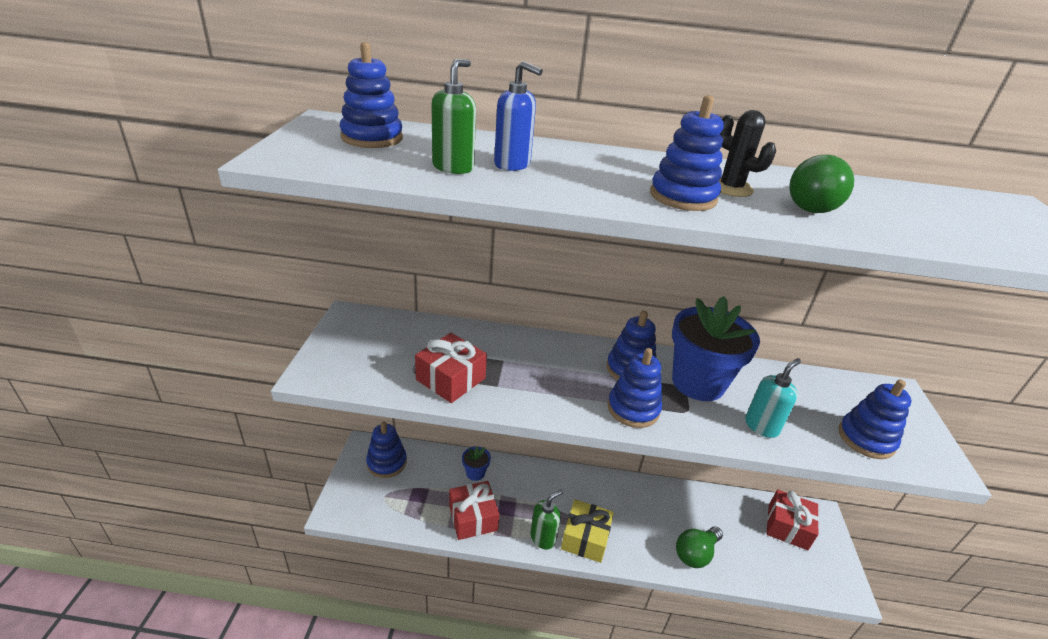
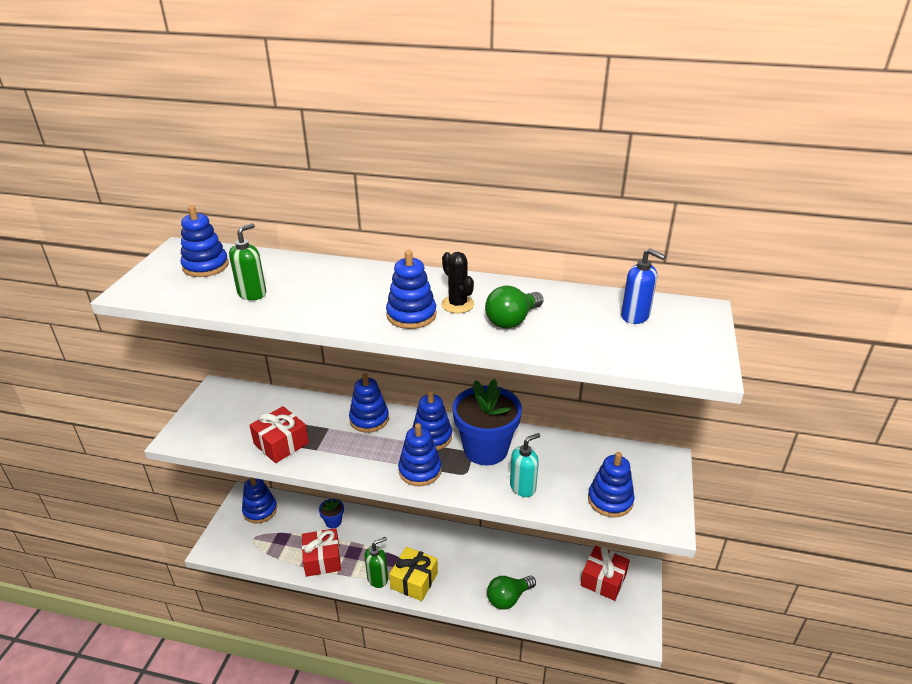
camera: 10 degrees right, 0 degrees up
(512, 165) = (298, 288): blue soap dispenser -> blue soap dispenser (635, 316)
(548, 350) = (369, 419): none -> blue stacking toy

